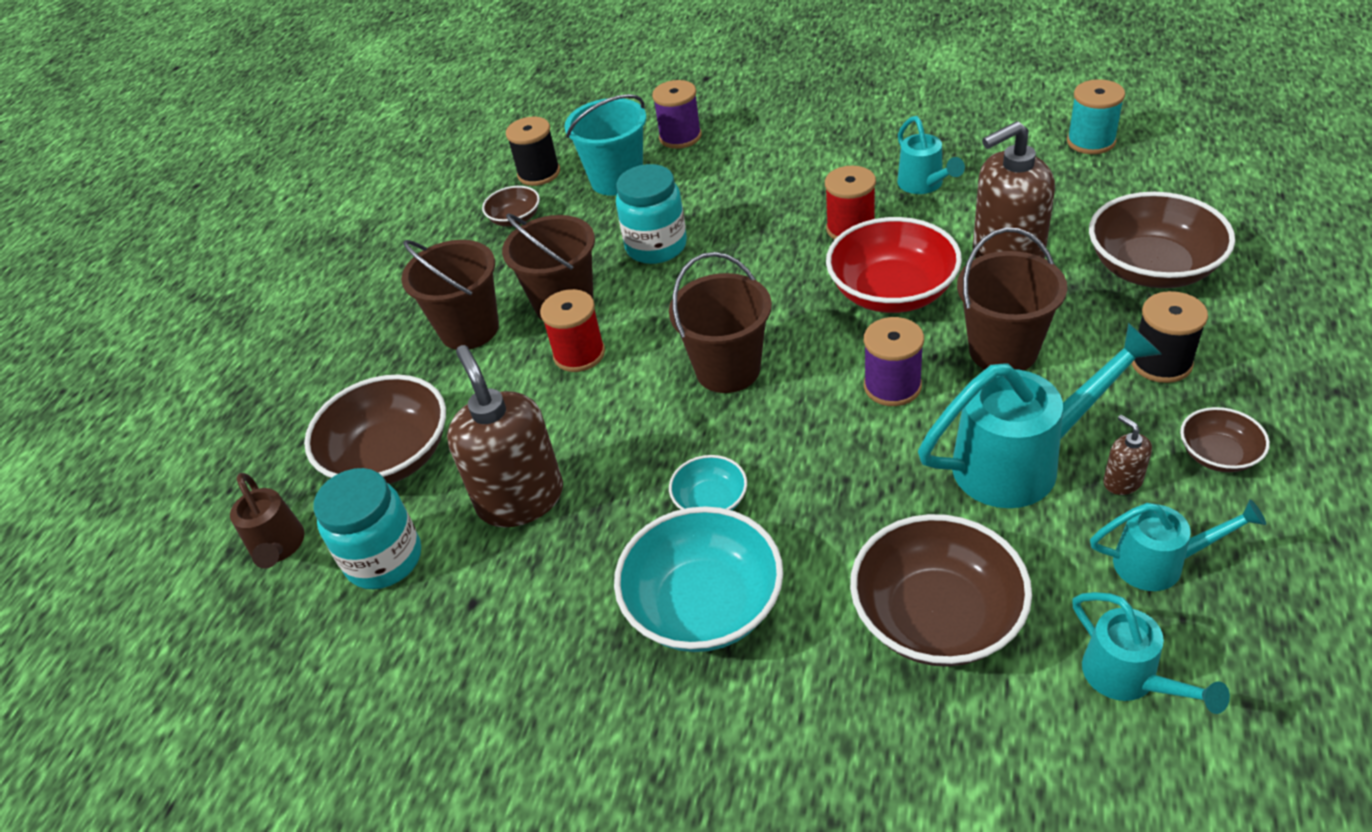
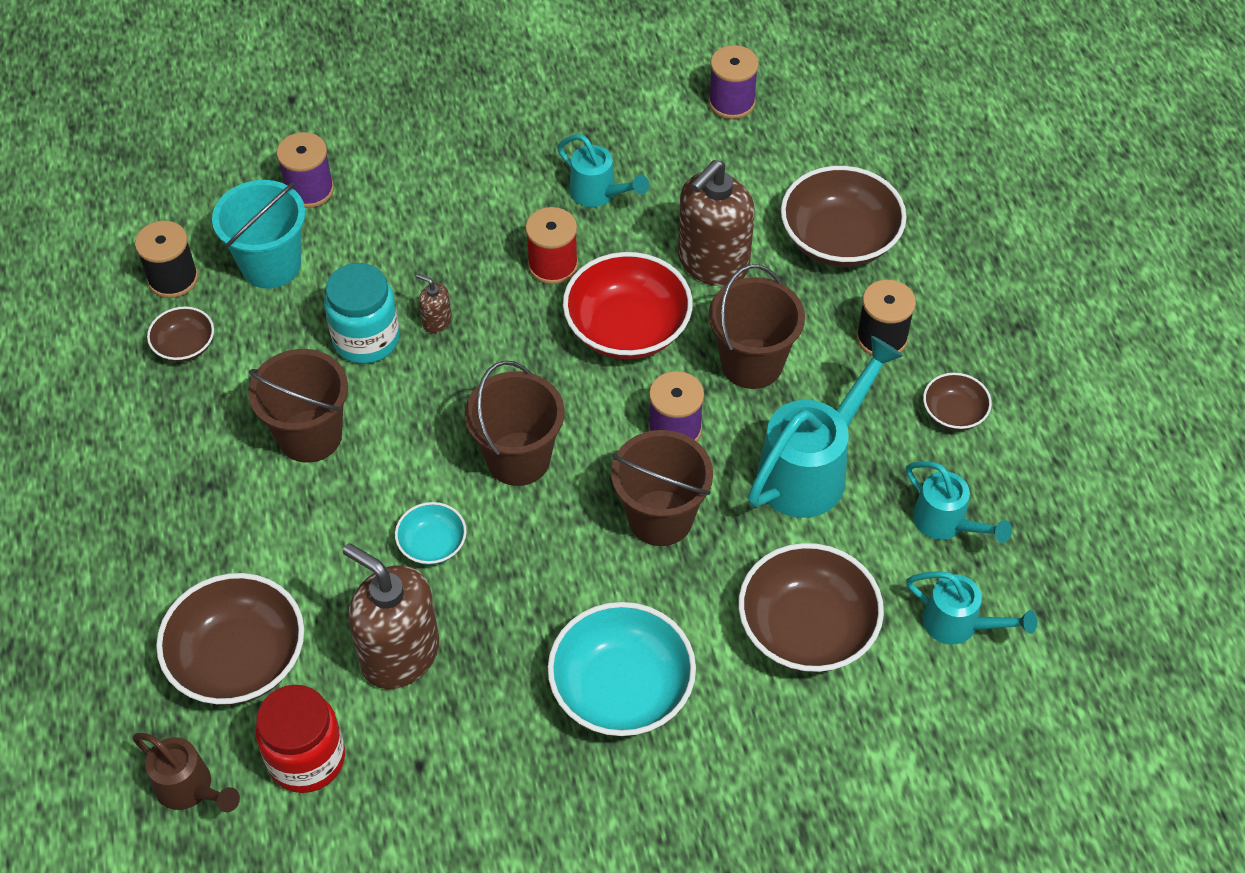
camera: 35 degrees left, 10 degrees up
(384, 559) = (307, 759): turquoise jar -> red jar
(469, 329) = (225, 495): brown bucket -> brown bucket (660, 518)
(579, 354) = (361, 487): red spool -> none
(710, 501) = (575, 595): turquoise bowl -> turquoise bowl (432, 544)
(1091, 141) = (731, 102): turquoise spool -> purple spool
(1122, 481) = (894, 461): brown soap dispenser -> brown soap dispenser (436, 321)
(1159, 563) = (946, 523): turquoise watering can -> turquoise watering can turned 75 degrees clockwise

